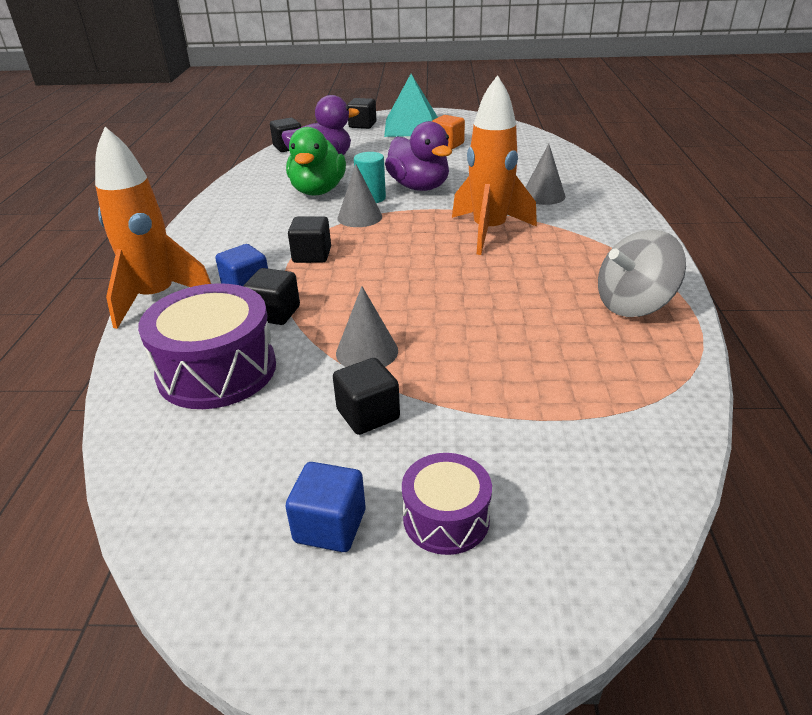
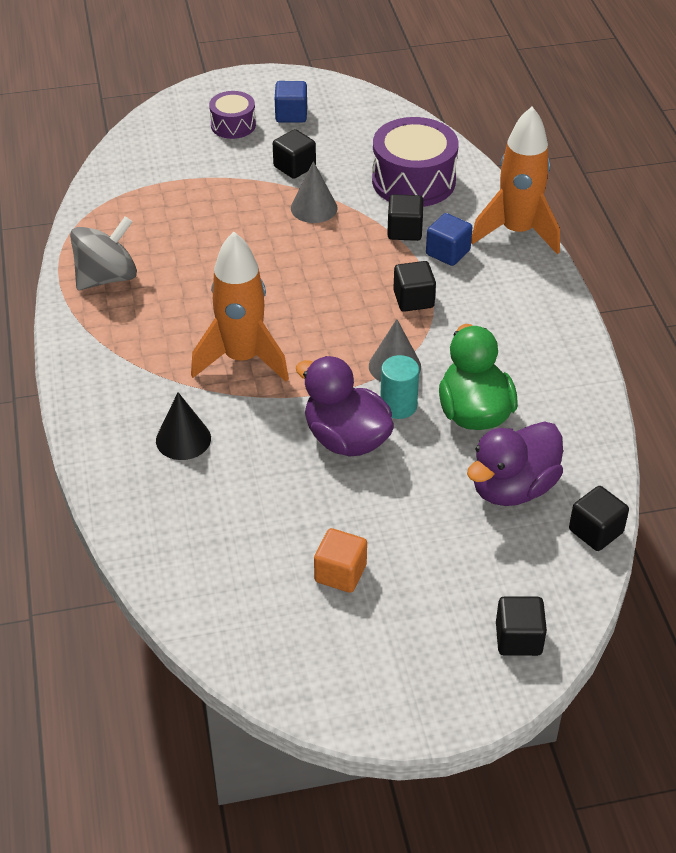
camera: 165 degrees right, 10 degrees up
(412, 127) = (424, 642): turquoise pyramid -> none
(543, 195) = (183, 439): grey cone -> black cone

